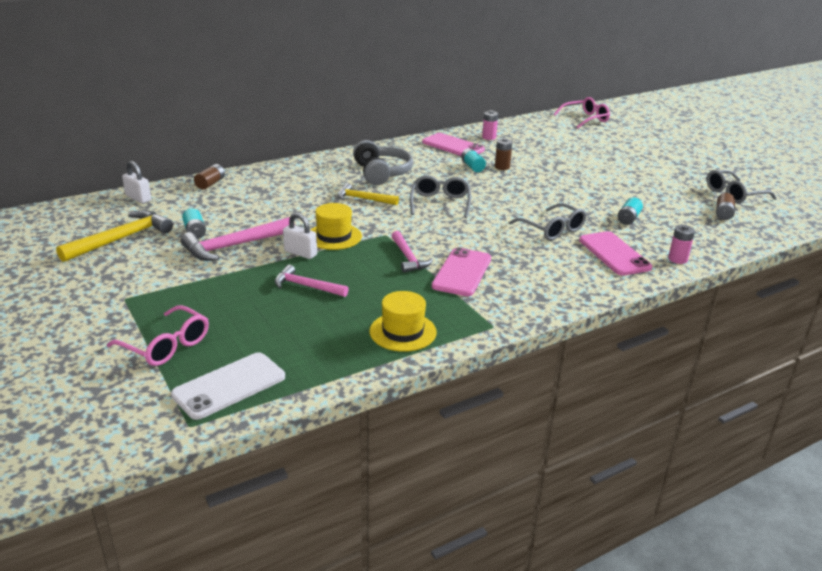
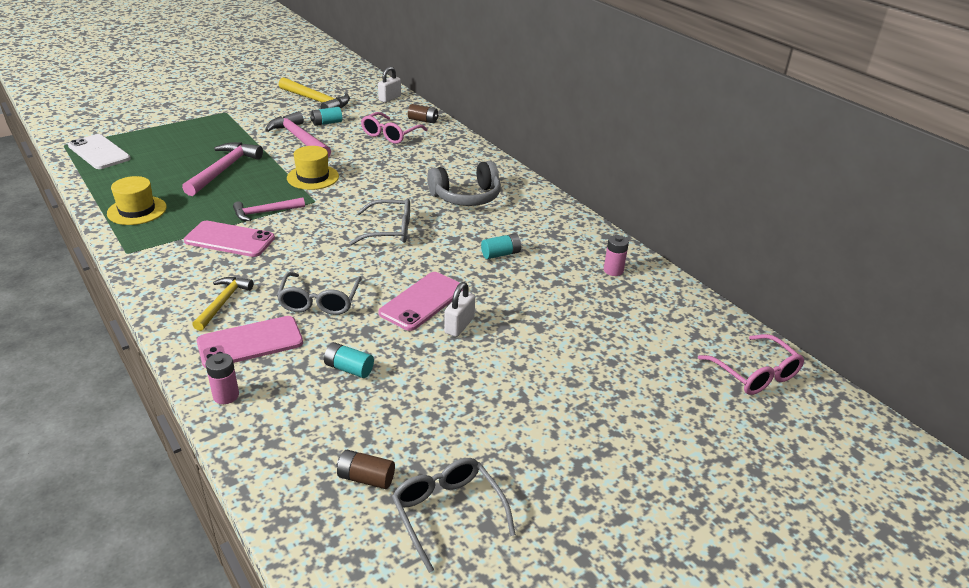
camera: 85 degrees right, 5 degrees up
(166, 345) = (158, 130): pink glasses -> pink glasses (390, 135)
(300, 253) = (282, 164): white padlock -> white padlock (459, 325)
(306, 286) = (224, 170): pink hammer -> pink hammer, size x1.58
(363, 199) = (397, 188): yellow hammer -> yellow hammer (223, 302)
(453, 146) = (567, 242): pink phone -> pink phone (422, 301)
(502, 167) = (506, 276): brown battery -> none
(552, 229) = (319, 301): grey glasses -> grey glasses turned 45 degrees counterclockwise

